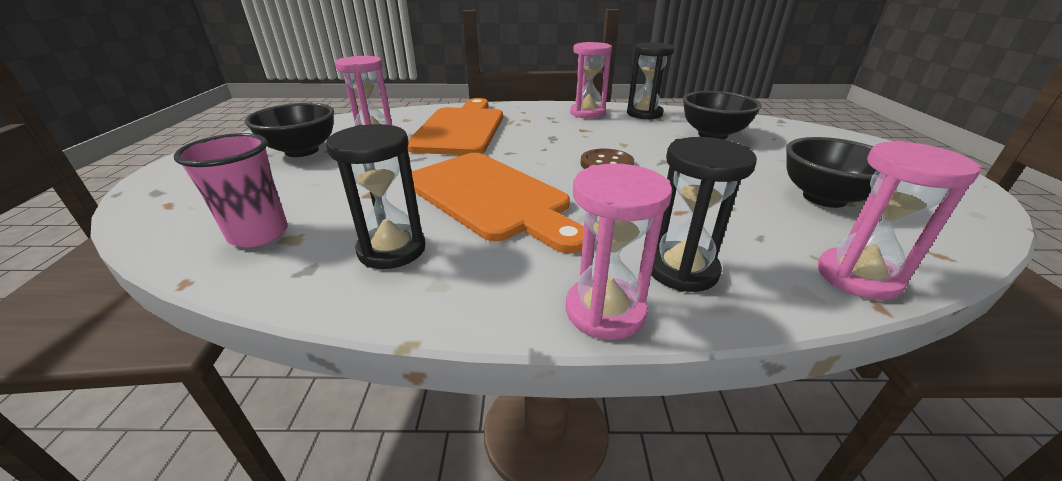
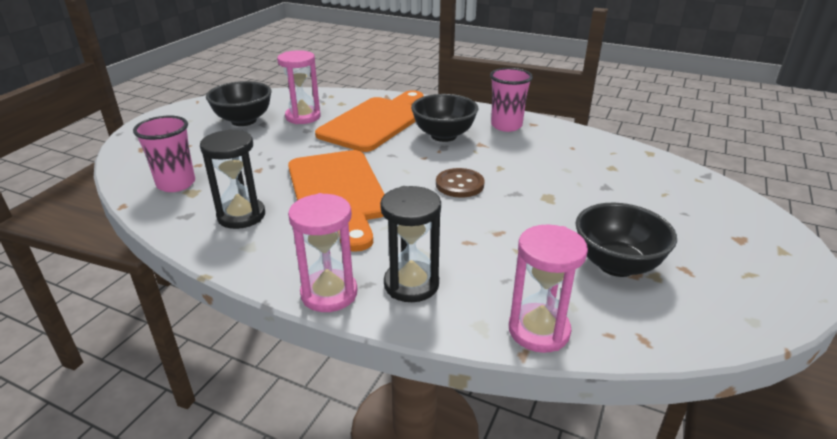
camera: 25 degrees right, 0 degrees up
(587, 113) = (506, 126): pink hourglass -> pink cup
(644, 114) = (563, 137): black hourglass -> none
(712, 135) = (602, 176): black bowl -> black bowl (443, 136)

